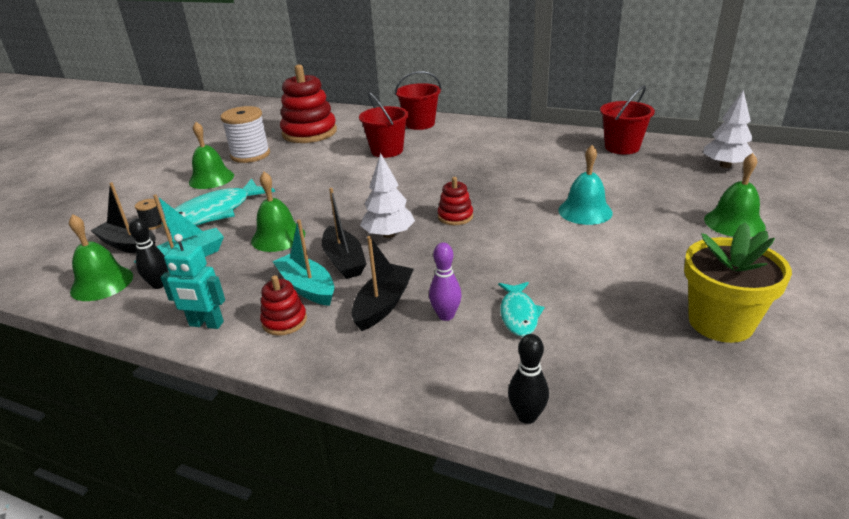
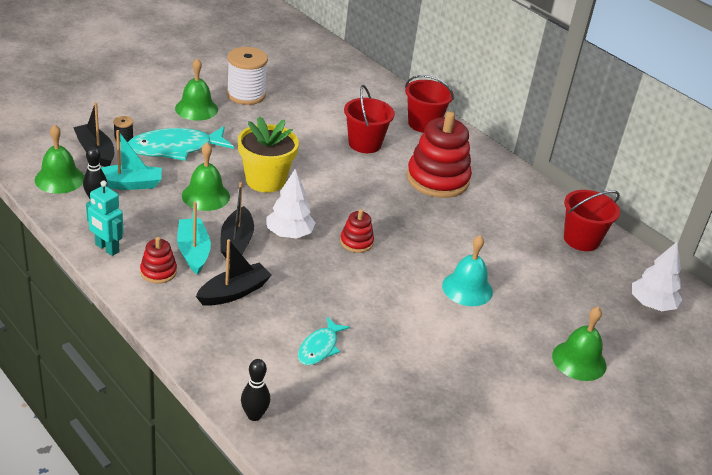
camera: 20 degrees right, 5 degrees up
(309, 133) = (315, 90): red stacking toy -> red stacking toy (437, 179)
(446, 315) = (269, 323): purple bowling pin -> none
(720, 322) = (456, 427): yellow flower pot -> yellow flower pot (265, 180)

